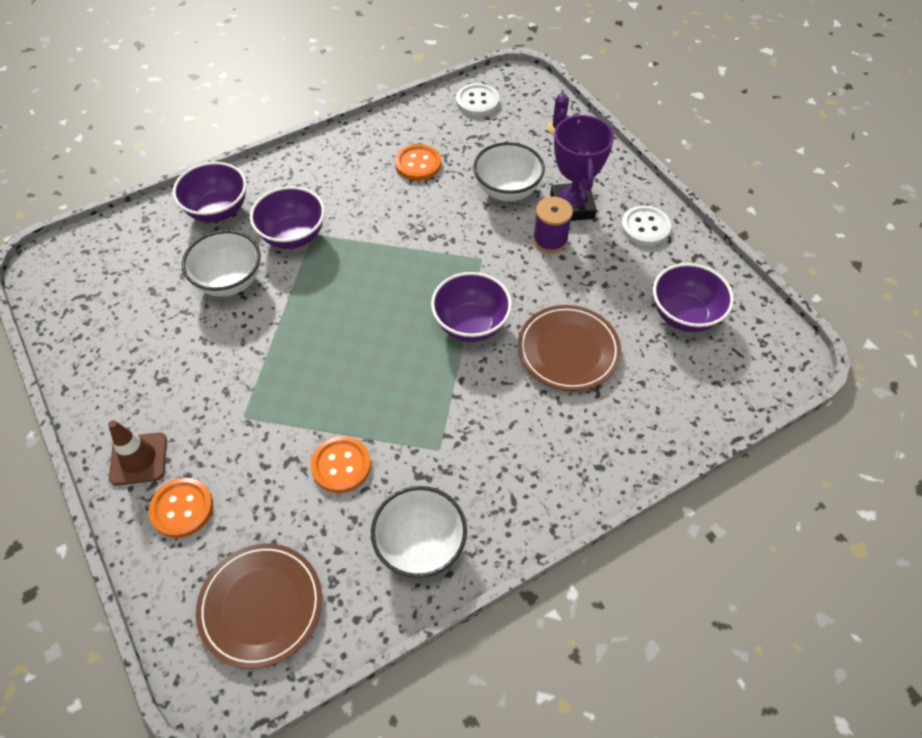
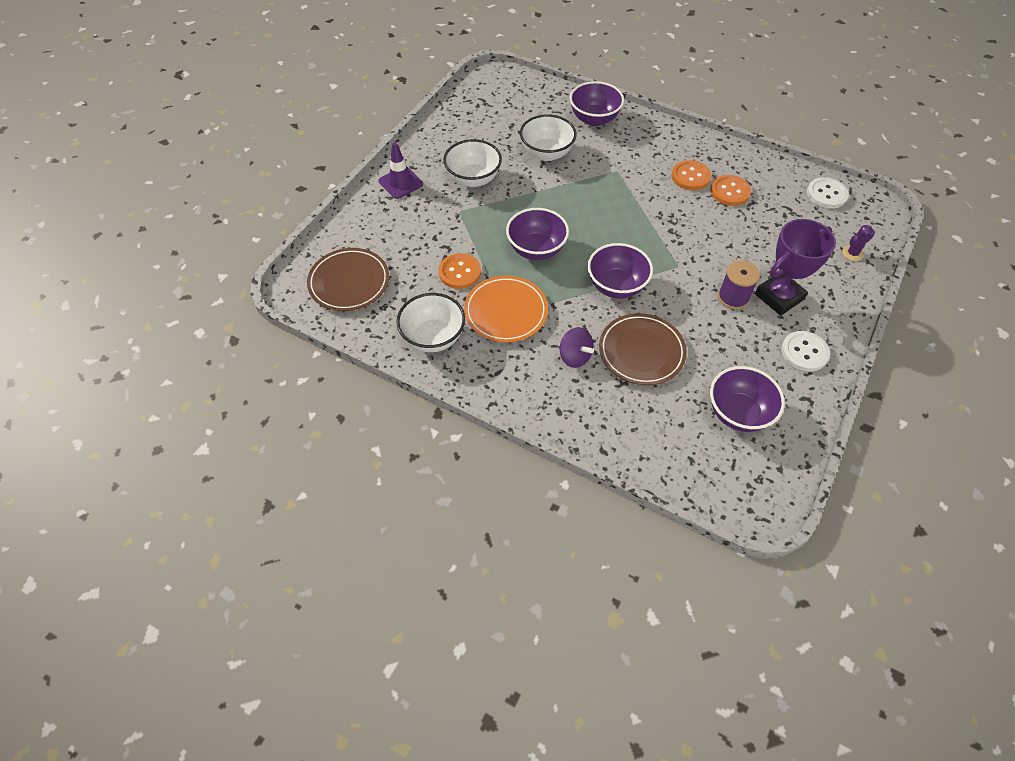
camera: 60 degrees right, 0 degrees up
(138, 459) = (400, 183): brown traffic cone -> purple traffic cone
(182, 508) = (384, 217): orange button -> orange button (690, 176)
(293, 236) = (607, 162): purple bowl -> purple bowl (536, 250)
(434, 447) = (506, 311): none -> orange plate
(507, 190) = (756, 251): white bowl -> white bowl (473, 179)
(538, 413) = (575, 356): none -> purple spinning top

